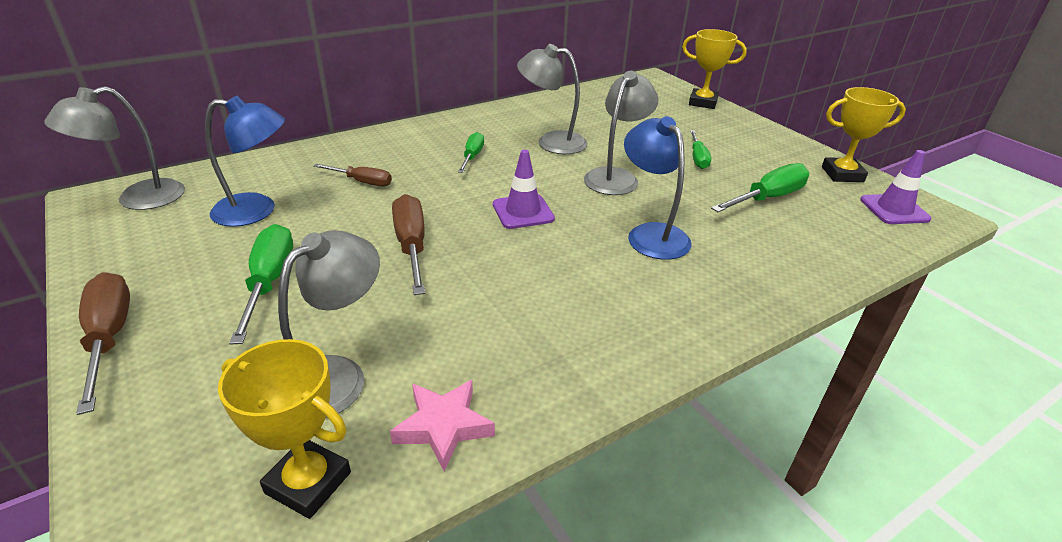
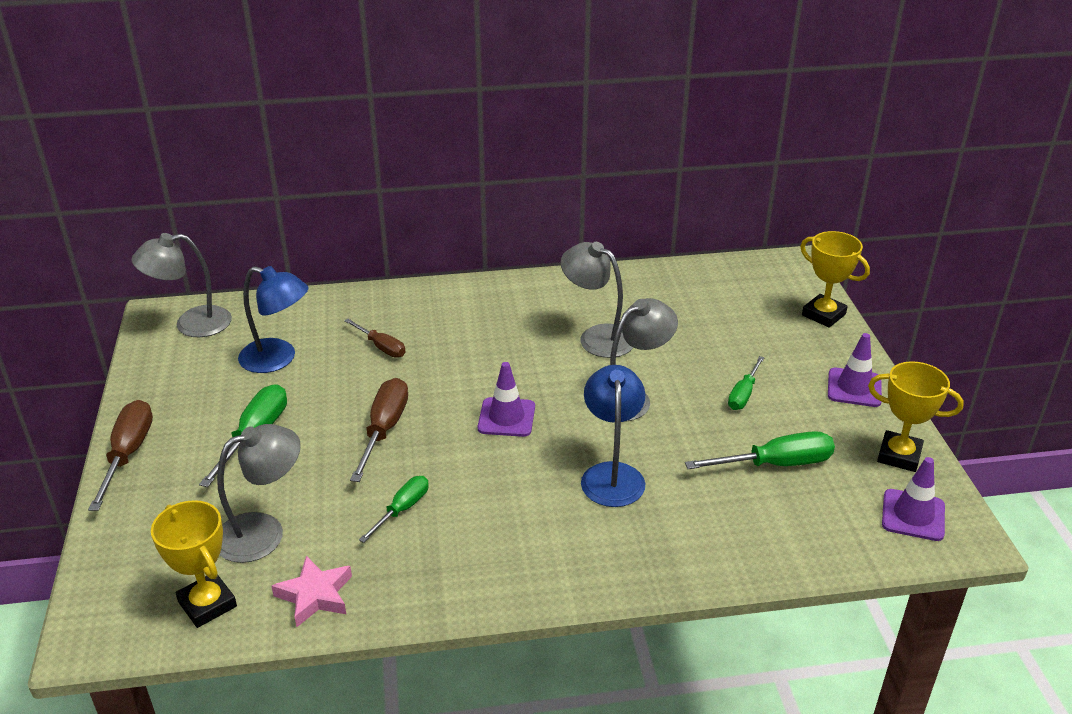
camera: 25 degrees right, 0 degrees up
(472, 156) = (502, 338): green screwdriver -> green screwdriver (402, 509)
(768, 140) = (854, 388): none -> purple traffic cone

